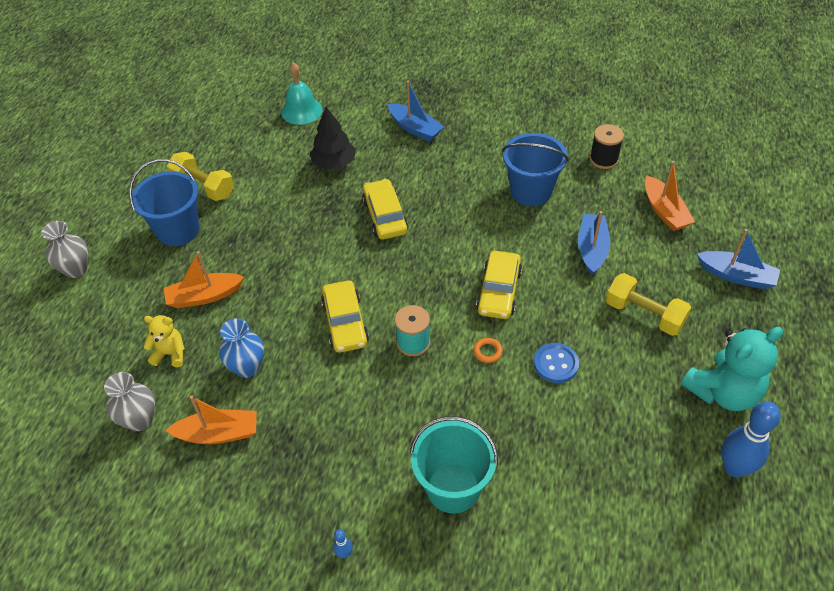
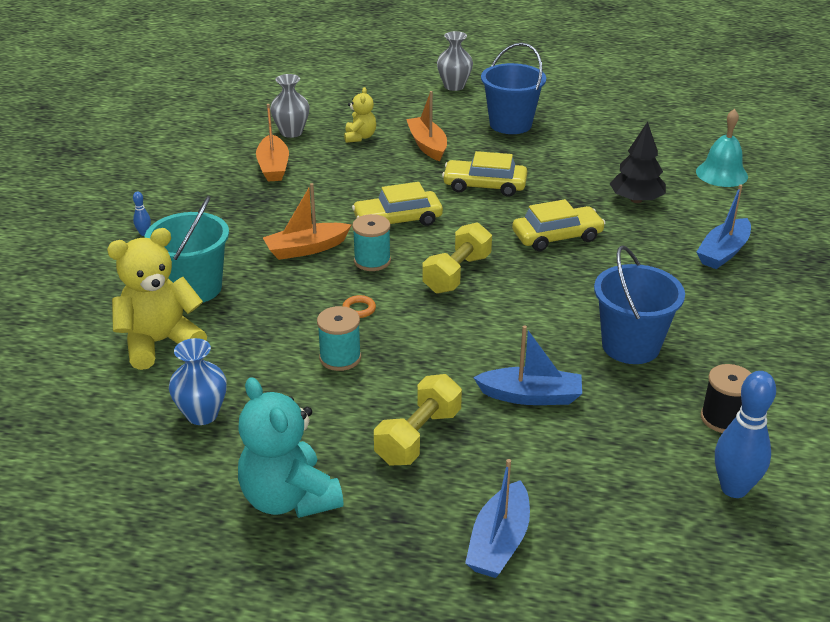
camera: 85 degrees right, 15 degrees down
(204, 187) = (575, 130): yellow dumbbell -> yellow dumbbell (457, 274)
(247, 367) = (343, 173): blue vase -> blue vase (202, 414)
(499, 291) = (448, 317): yellow car -> yellow car (484, 186)
(542, 508) = (160, 342): none -> yellow teddy bear
(556, 364) = (340, 358): blue button -> turquoise spool
(664, 211) = (623, 475): orange boat -> orange boat (306, 249)
(734, 468) = (177, 494): blue bowling pin -> blue bowling pin (734, 488)

